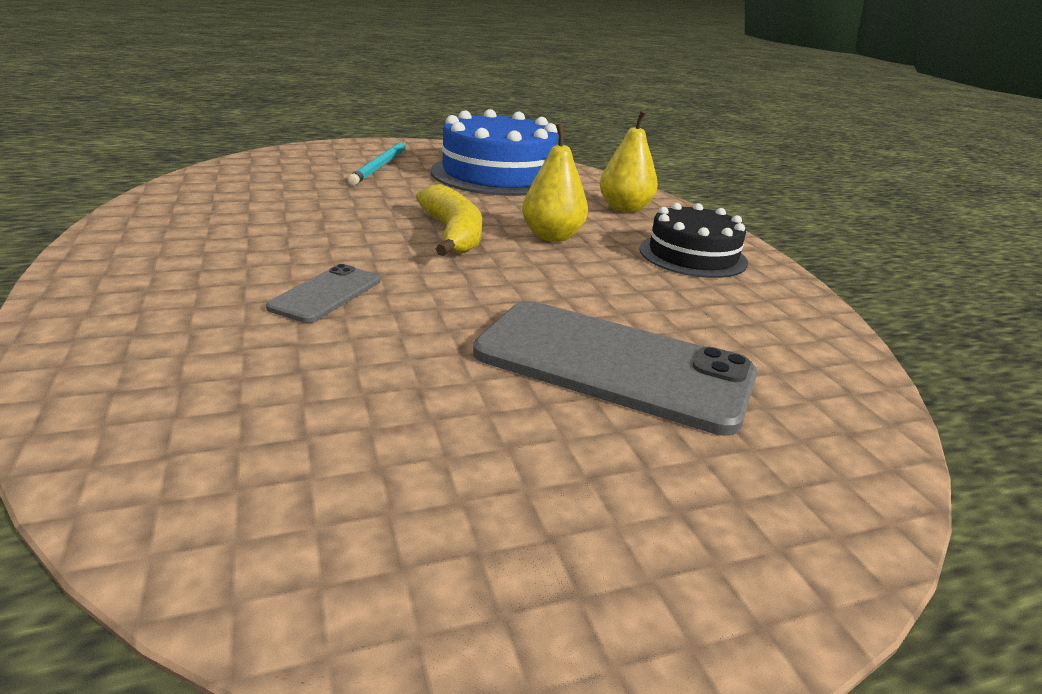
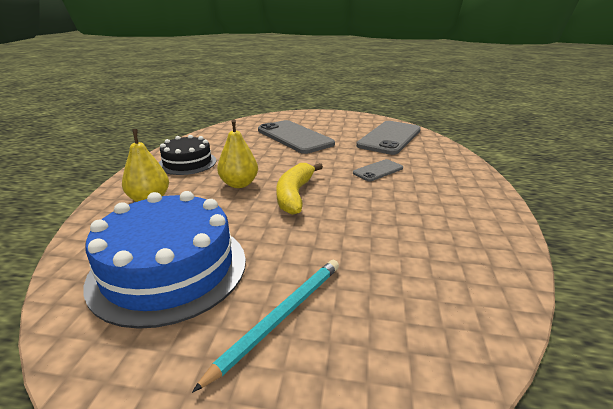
camera: 150 degrees left, 0 degrees up
(303, 436) = (389, 138): none -> grey phone

